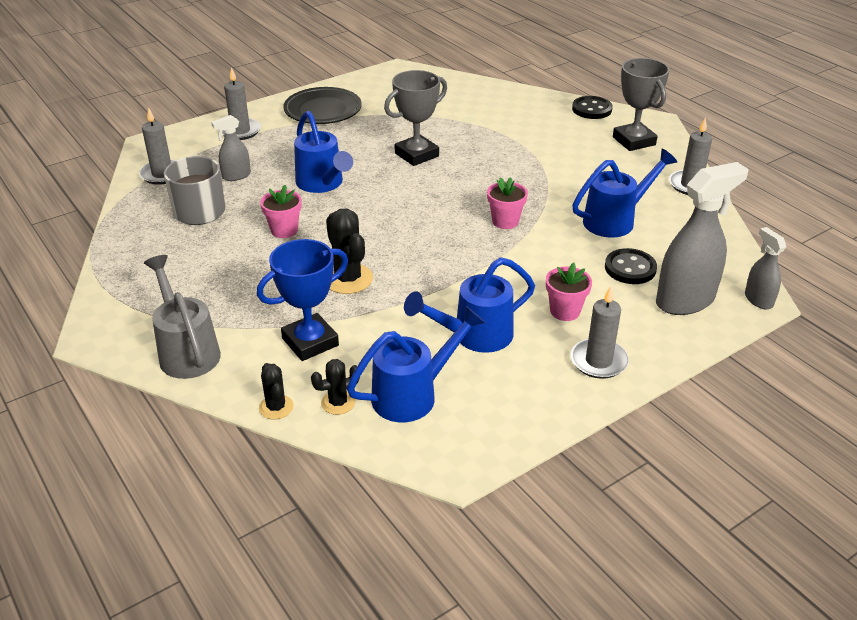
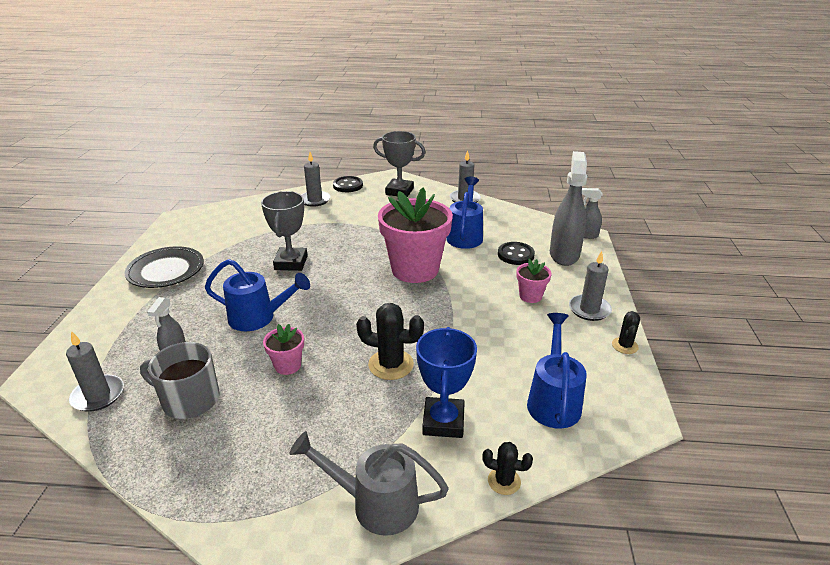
camera: 50 degrees left, 5 degrees down
(240, 131) = (117, 321): grey candle -> grey candle (315, 200)
(338, 403) = (529, 442): black cactus -> black cactus (625, 346)
(475, 336) = (518, 341): blue watering can -> none
(505, 221) = (415, 269): pink flower pot -> pink flower pot, size x2.24

